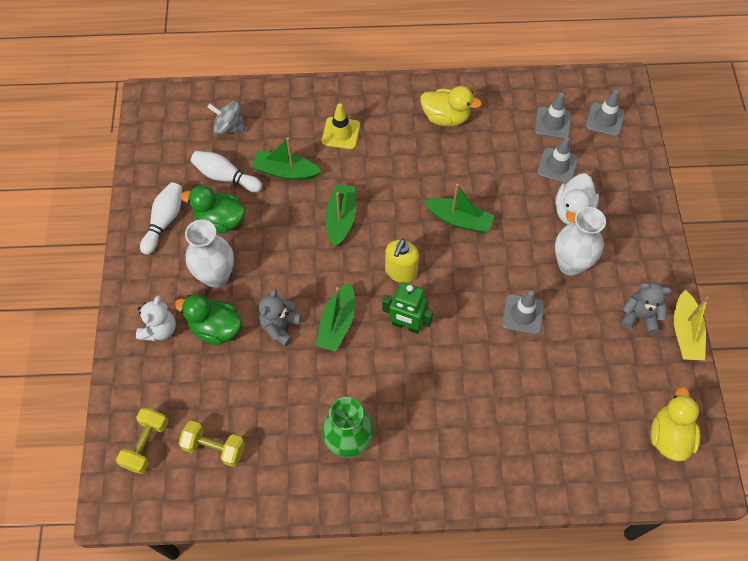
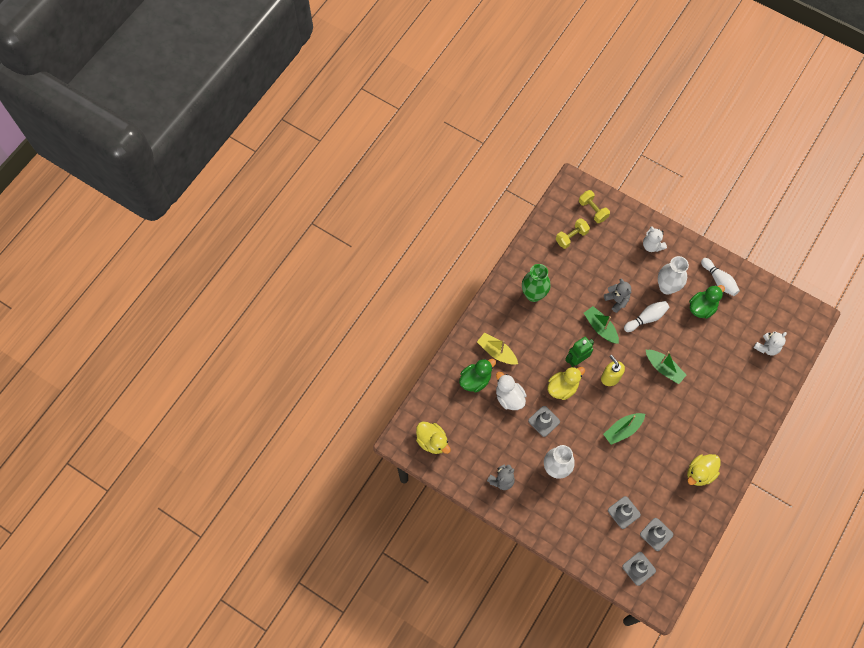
camera: 125 degrees right, 5 degrees up
(215, 328) = (635, 270): green duck -> green duck (475, 380)
(225, 177) = (731, 326): white bowling pin -> white bowling pin (646, 318)
(229, 127) = (767, 347): grey spinning top -> white teddy bear
(285, 172) = (715, 359): green boat -> none
(341, 133) = (725, 405): yellow traffic cone -> none
(459, 319) = (562, 388): none -> yellow duck
(572, 211) = (588, 497): white duck -> white duck (509, 397)
(685, 332) = (477, 496): yellow boat -> yellow boat (497, 352)

